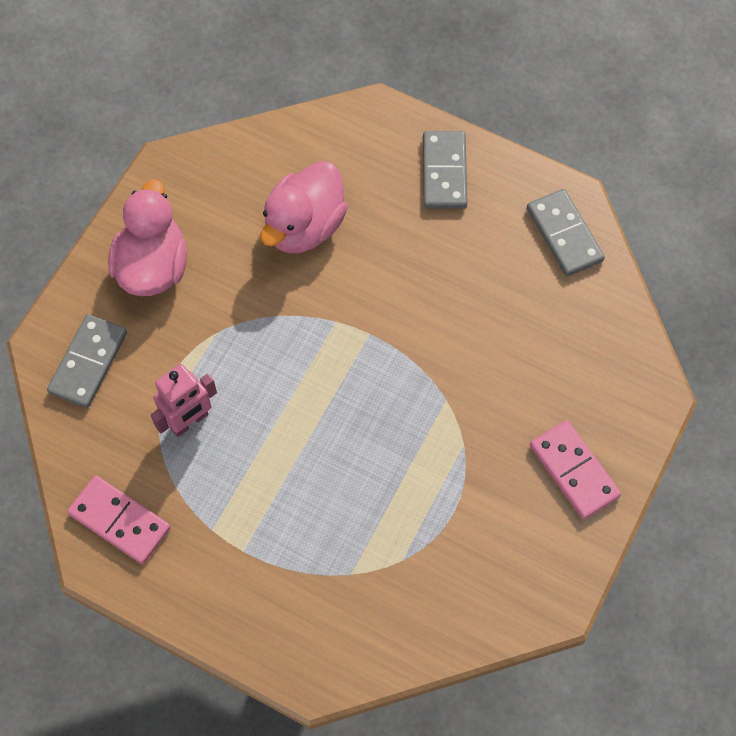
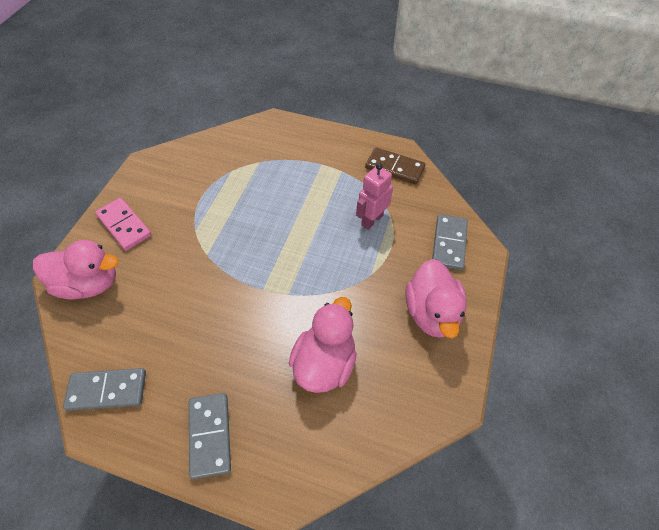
camera: 170 degrees right, 10 degrees down
(120, 521) = (394, 168): pink domino -> brown domino
(564, 235) = (107, 390): grey domino -> grey domino turned 60 degrees counterclockwise
(611, 378) = (89, 284): none -> pink duck

